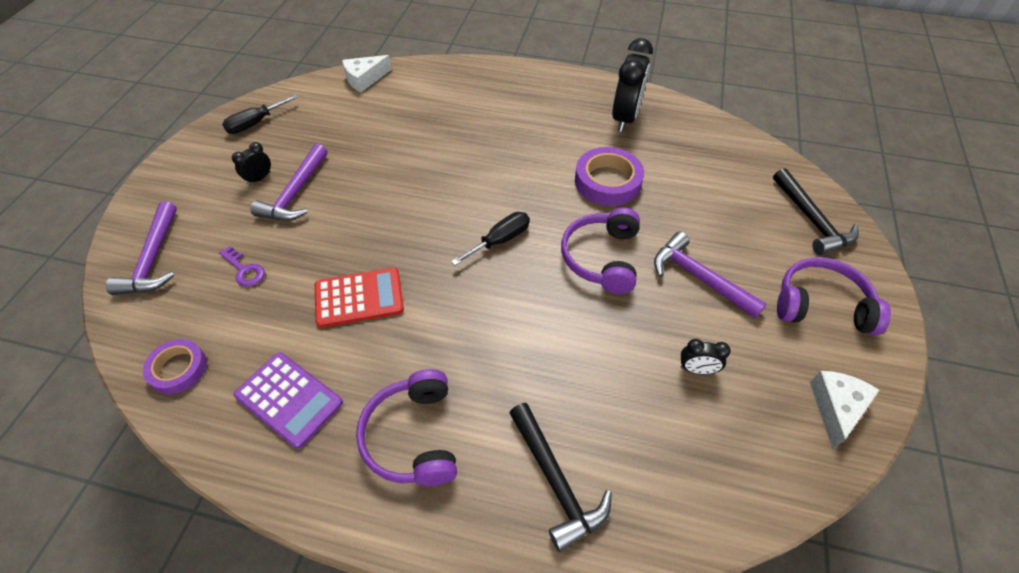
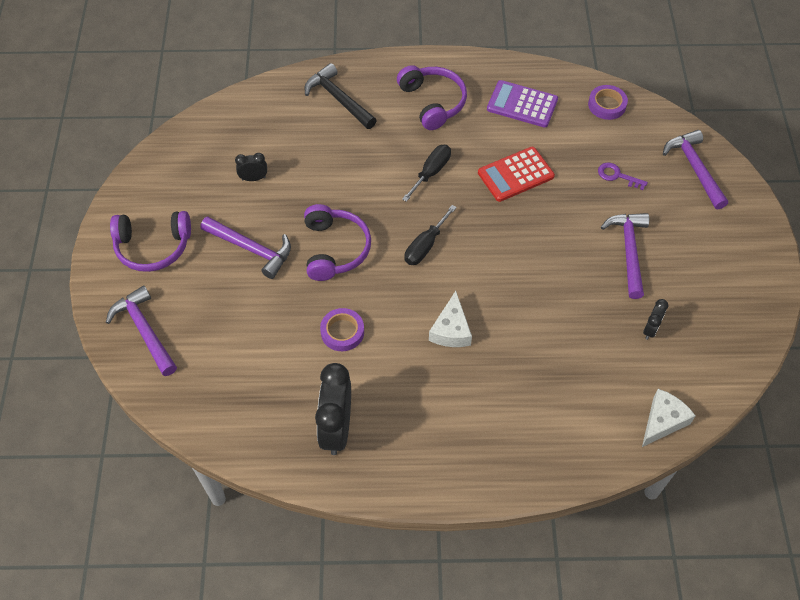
camera: 165 degrees right, 5 degrees up
(255, 123) = (732, 323): black screwdriver -> black screwdriver (431, 172)
(259, 178) = (673, 258): black clock -> black clock (650, 329)
(607, 181) = (342, 332): purple tape -> purple tape, size x0.65
(812, 220) = (144, 330): black hammer -> purple hammer
(836, 408) = (158, 174): white cheese -> white cheese (451, 330)

